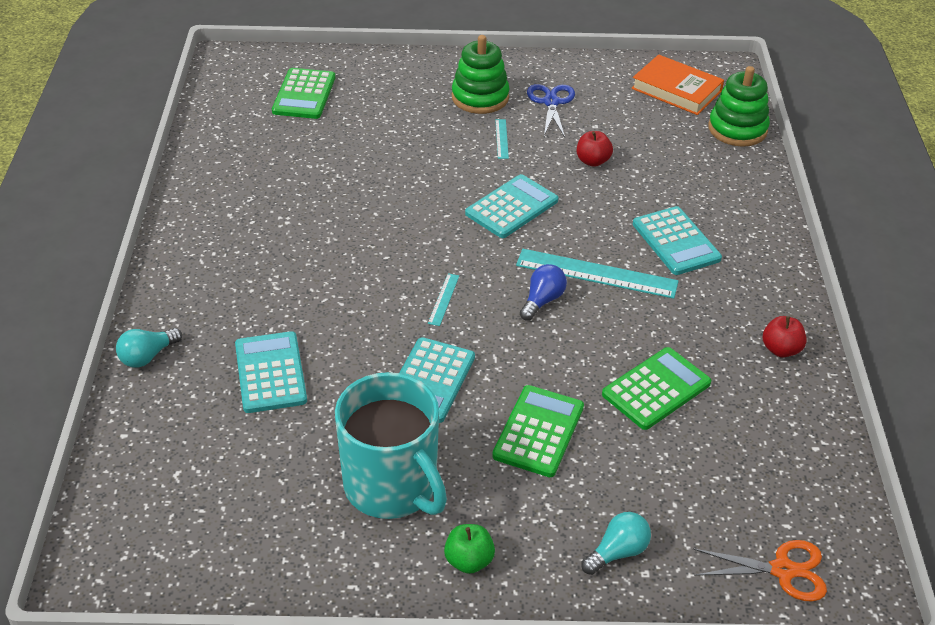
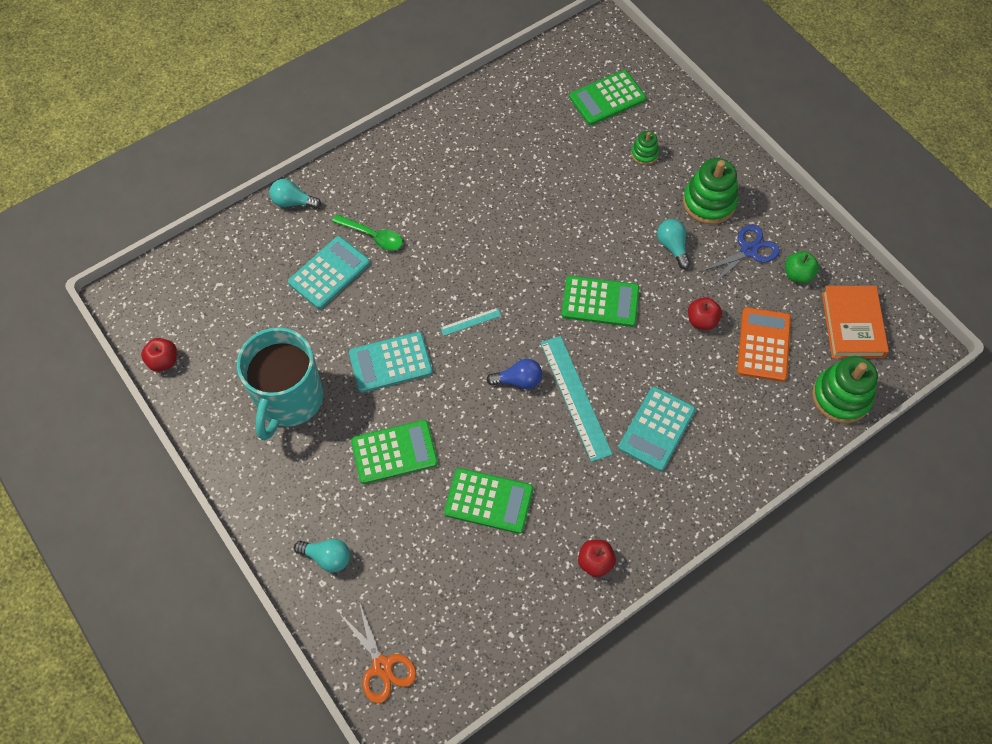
camera: 55 degrees right, 20 degrees up
(222, 579) = (163, 361): none -> red apple
(265, 317) = (373, 236): none -> green spoon
(388, 105) = (644, 154): none -> green stacking toy
(469, 561) = (262, 477): green apple -> green apple (797, 274)
(501, 139) = (672, 247): turquoise ruler -> turquoise light bulb
(512, 207) = (600, 302): turquoise calculator -> green calculator
(650, 141) = (763, 345): none -> orange calculator

